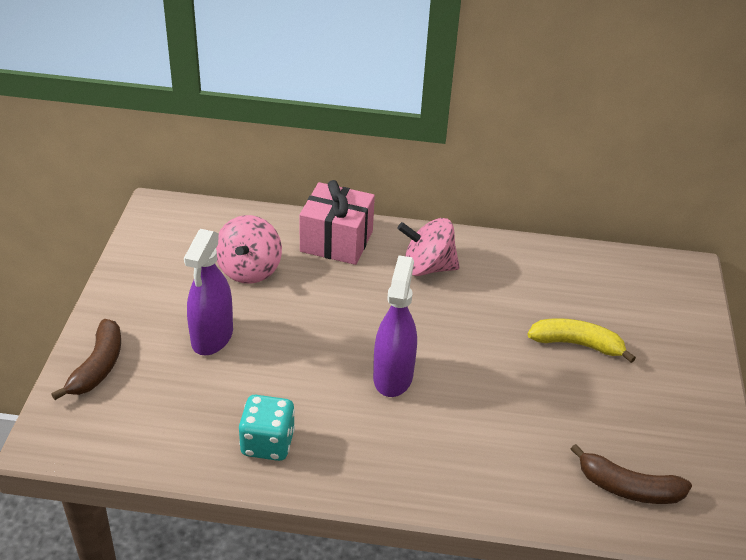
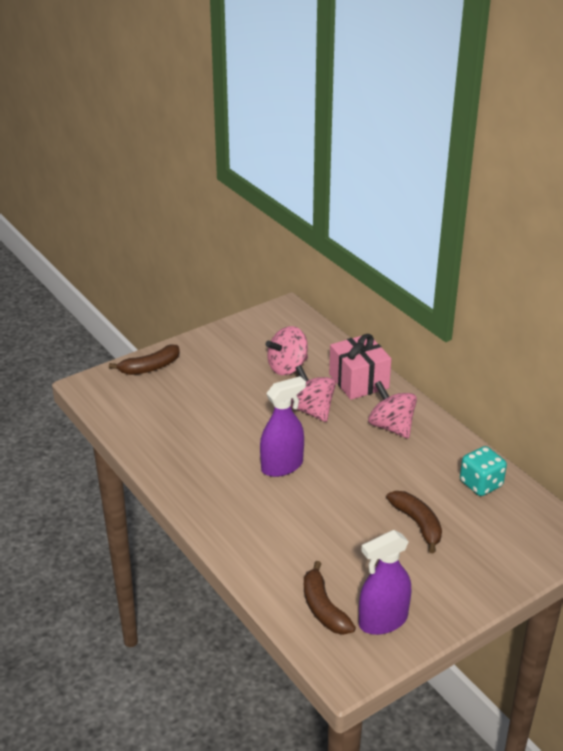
camera: 50 degrees right, 5 degrees down
(212, 337) = (220, 387): purple spray bottle -> purple spray bottle (383, 621)
(267, 443) = (174, 452): turquoise dice -> turquoise dice (481, 484)
(336, 299) = (311, 410): none -> pink spinning top
(577, 344) = (417, 524): yellow banana -> brown banana

